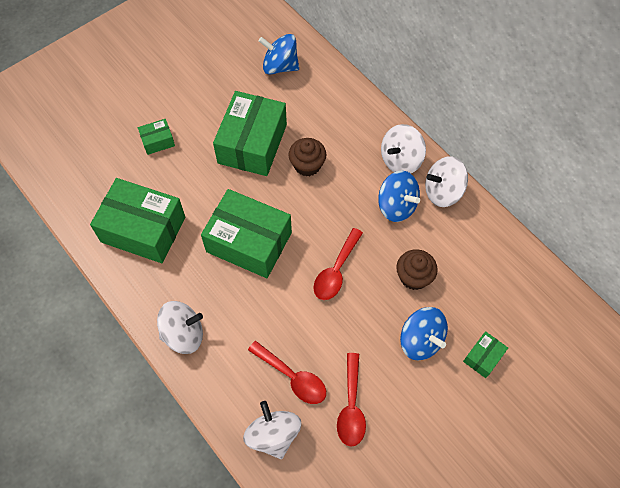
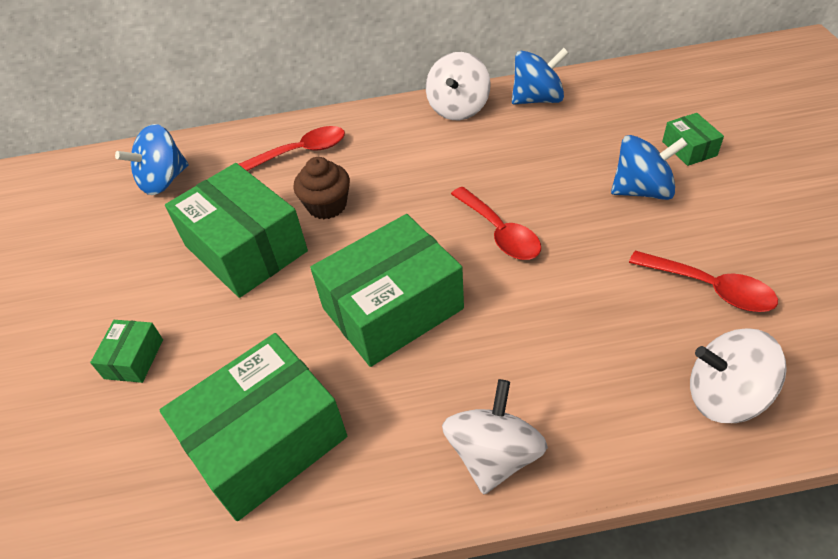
camera: 55 degrees left, 15 degrees down
(292, 377) = (637, 337): red spoon -> red spoon (301, 152)
(396, 206) = (448, 149): blue spinning top -> blue spinning top (537, 99)
(400, 160) = (391, 125): white spinning top -> none
(414, 277) = (552, 167): brown cupcake -> none

